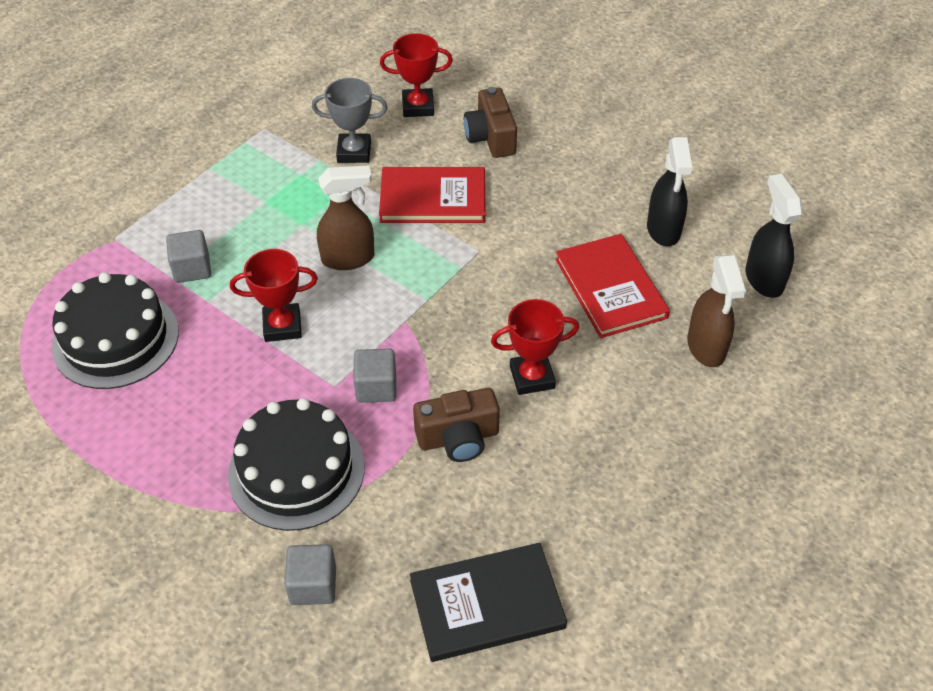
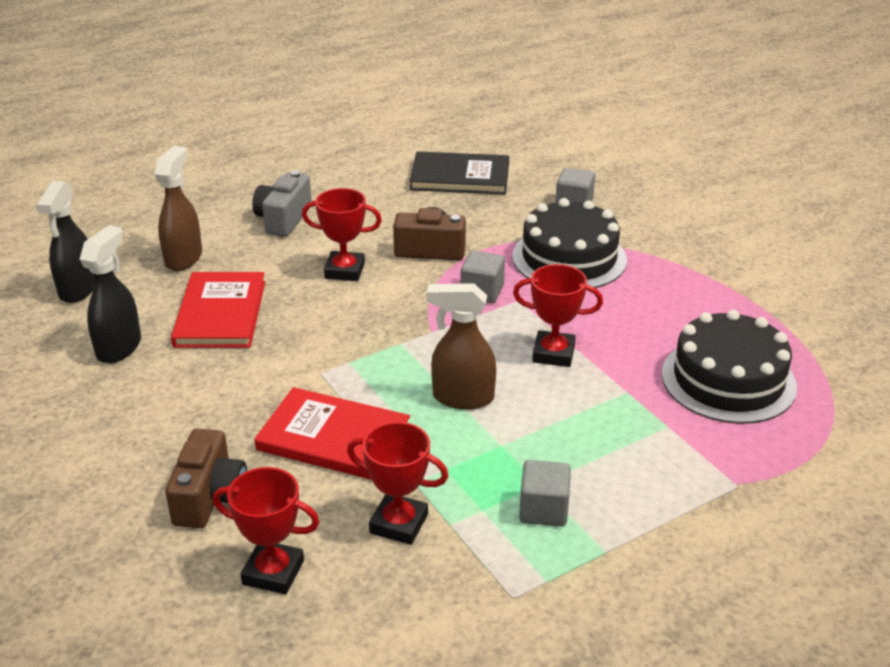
camera: 160 degrees left, 15 degrees down
(192, 268) = (641, 428): grey cube -> grey cube (543, 510)
(354, 152) = (399, 524): grey trophy -> red trophy
(653, 441) = (283, 219): none -> grey camera

